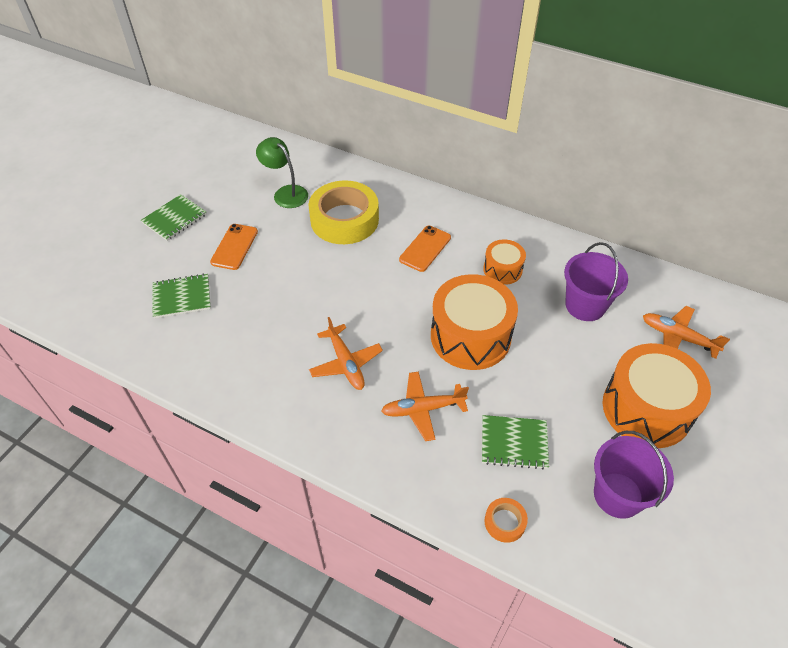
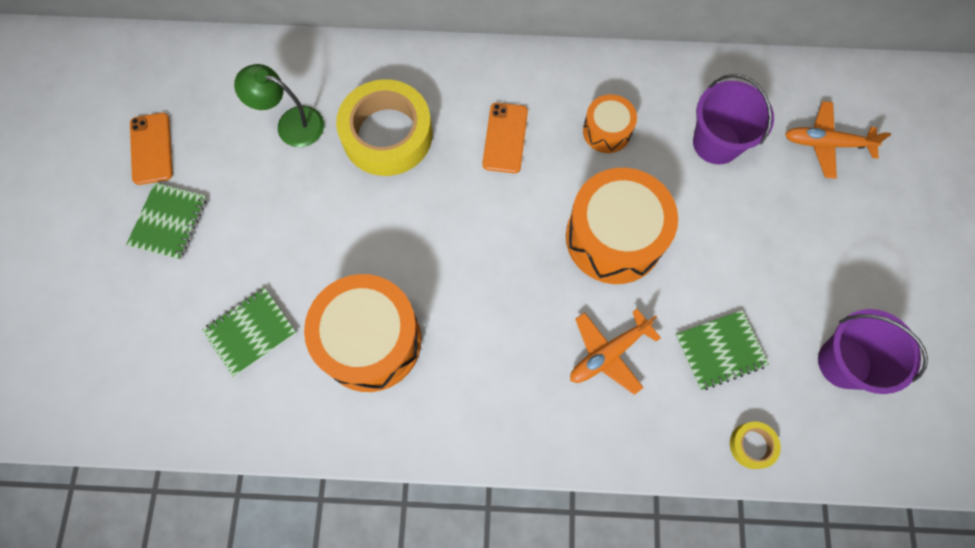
camera: 25 degrees left, 20 degrees up
(234, 247) = (272, 232): orange phone -> orange phone (151, 149)
(346, 363) = (495, 334): orange plane -> none
(505, 522) = (752, 445): orange tape -> yellow tape
(646, 409) = (830, 248): orange drum -> orange drum (370, 341)

